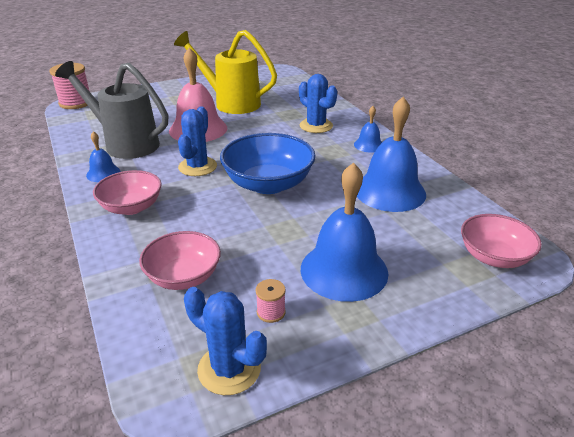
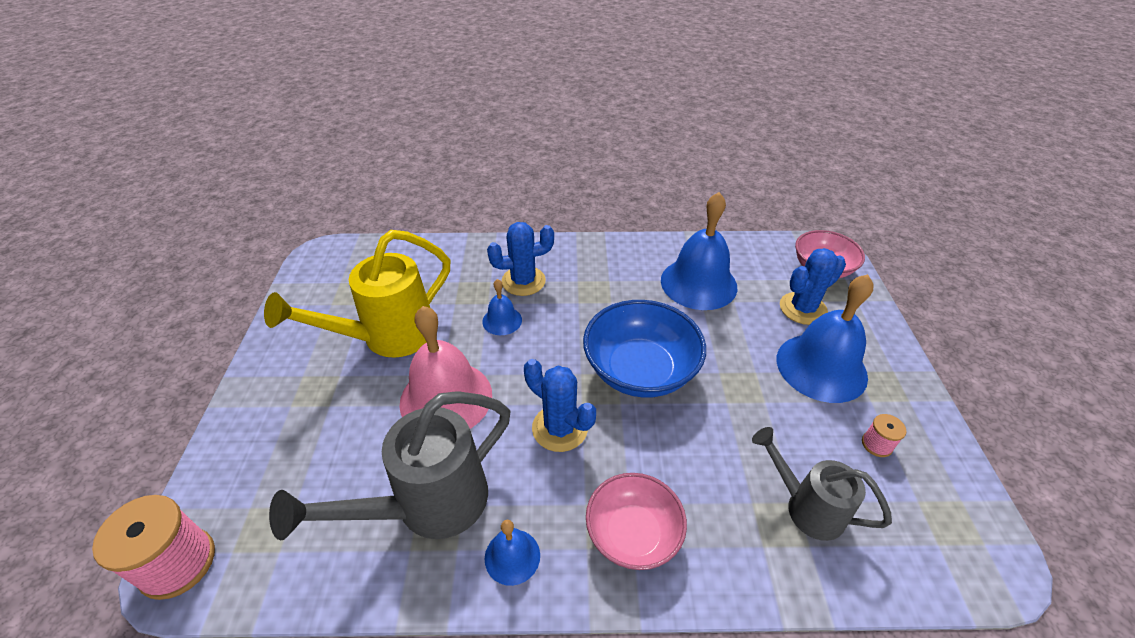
camera: 65 degrees left, 10 degrees up
(183, 277) = (806, 507): pink bowl -> grey watering can
(229, 369) = (955, 503): blue cactus -> blue cactus (803, 308)
(368, 145) = (597, 259): blue bell -> blue bell (502, 320)

